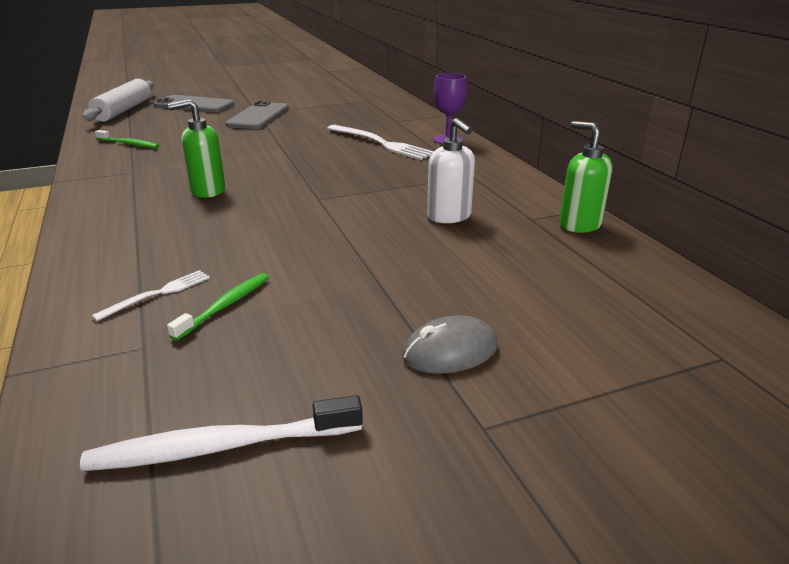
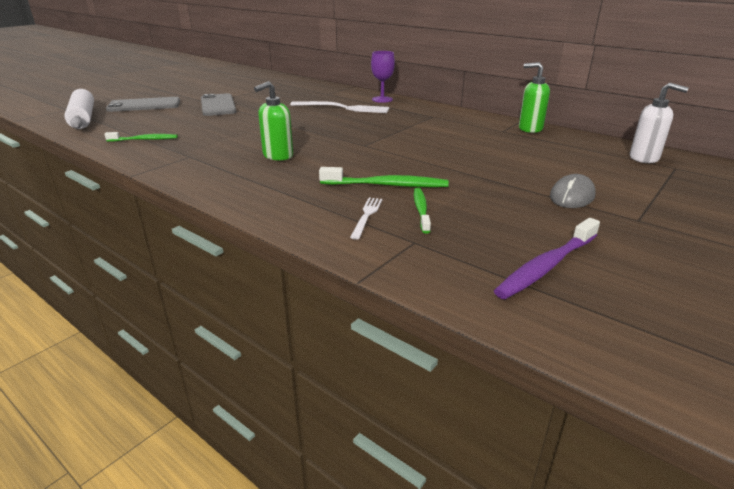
camera: 30 degrees left, 0 degrees up
(221, 447) = (546, 266): white toothbrush -> purple toothbrush
(248, 260) = (387, 185): none -> green toothbrush
(449, 216) = (459, 138): white soap dispenser -> white soap dispenser (644, 158)

